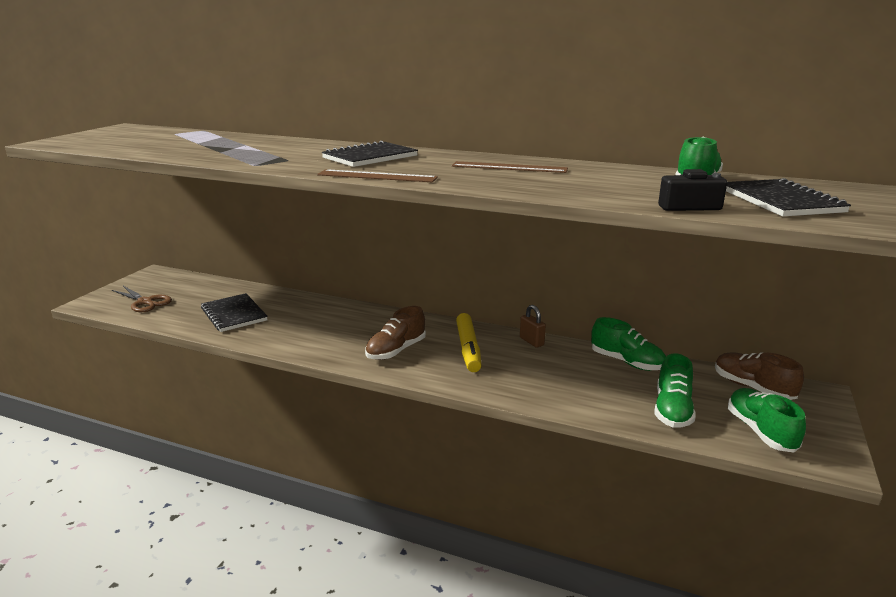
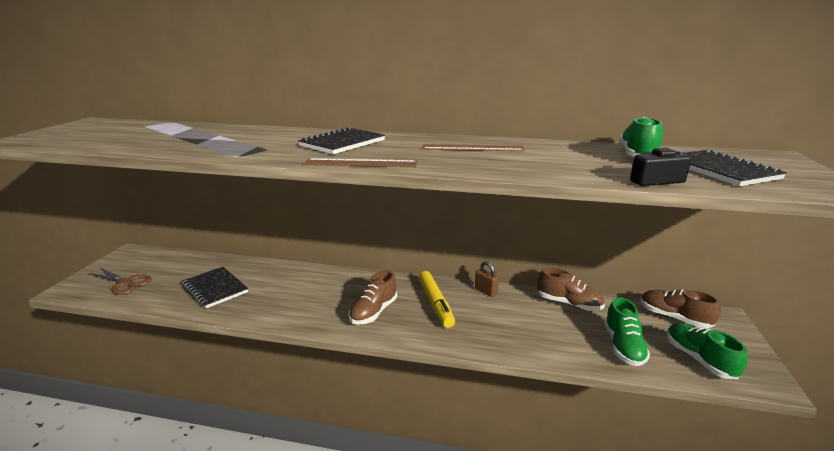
camera: 10 degrees left, 0 degrees up
(626, 362) = (569, 304): green shoe -> brown shoe

